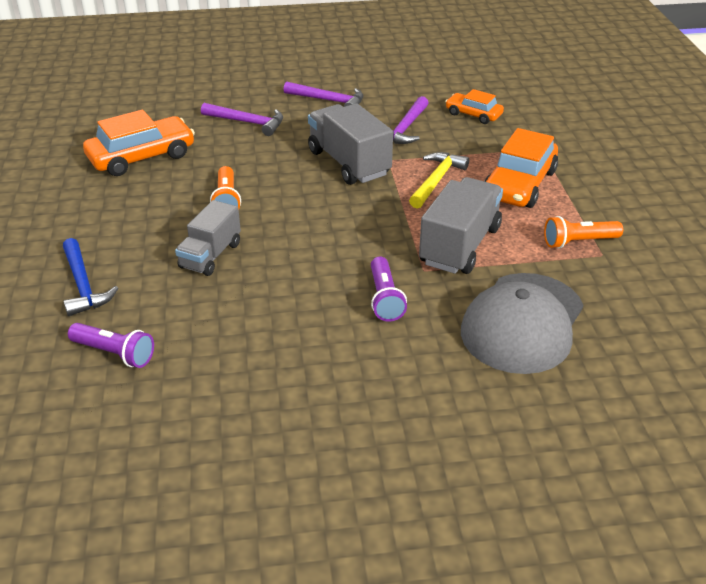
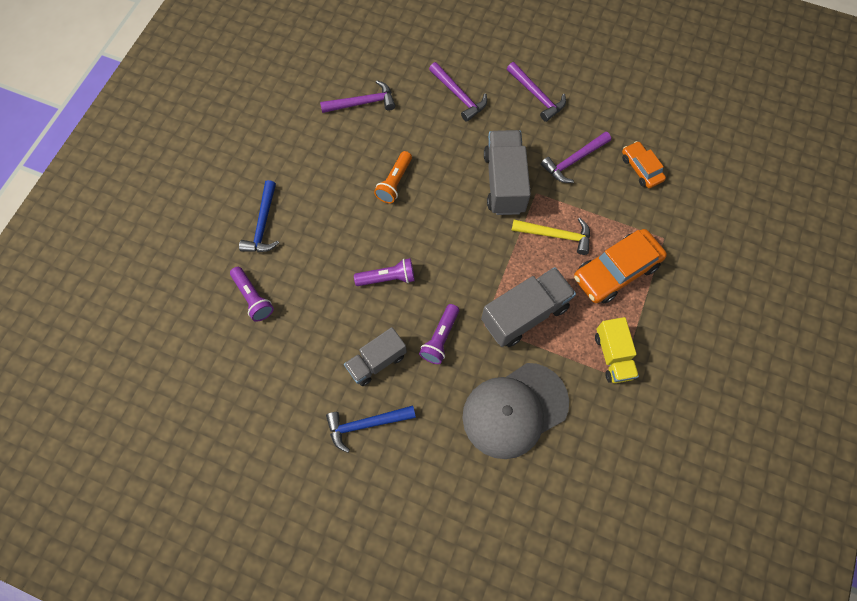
camera: 30 degrees right, 30 degrees up
(141, 157) = (362, 103): orange car -> purple hammer
(210, 255) = (354, 236): grey truck -> grey truck (376, 361)
(279, 273) = (387, 278): none -> purple flashlight
(360, 410) = (366, 424): none -> blue hammer
(436, 180) = (556, 235): yellow hammer -> yellow hammer turned 45 degrees clockwise
(579, 242) = (613, 356): orange flashlight -> yellow truck

